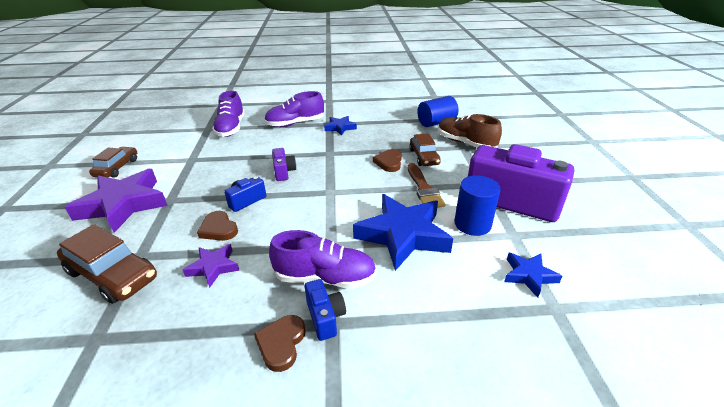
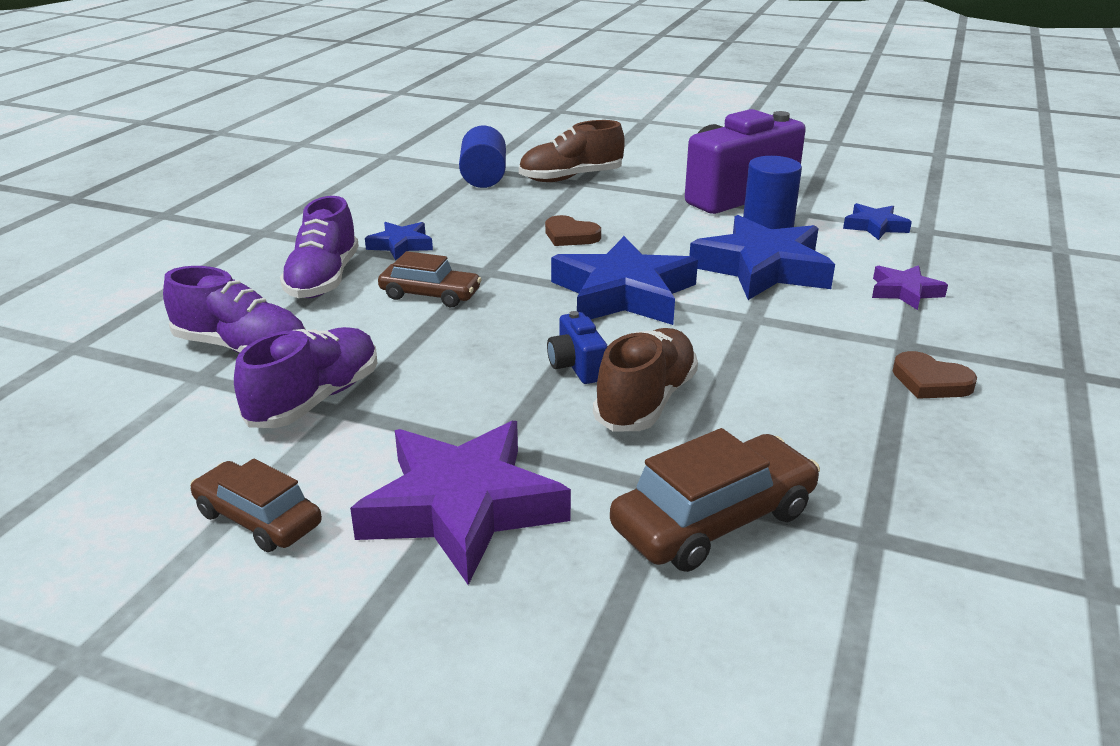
camera: 65 degrees left, 5 degrees down
(213, 267) = (751, 415): purple star -> purple star (904, 292)
(218, 229) = (646, 401): brown heart -> brown shoe
(284, 172) = (509, 319): purple camera -> none
(325, 277) = (821, 333): purple shoe -> purple shoe (315, 399)
(325, 317) = (895, 346): blue camera -> none
(331, 194) = (623, 293): none -> blue star
(424, 157) = (580, 211): brown car -> brown car (430, 295)
(424, 189) = (666, 231): brown brush -> none

